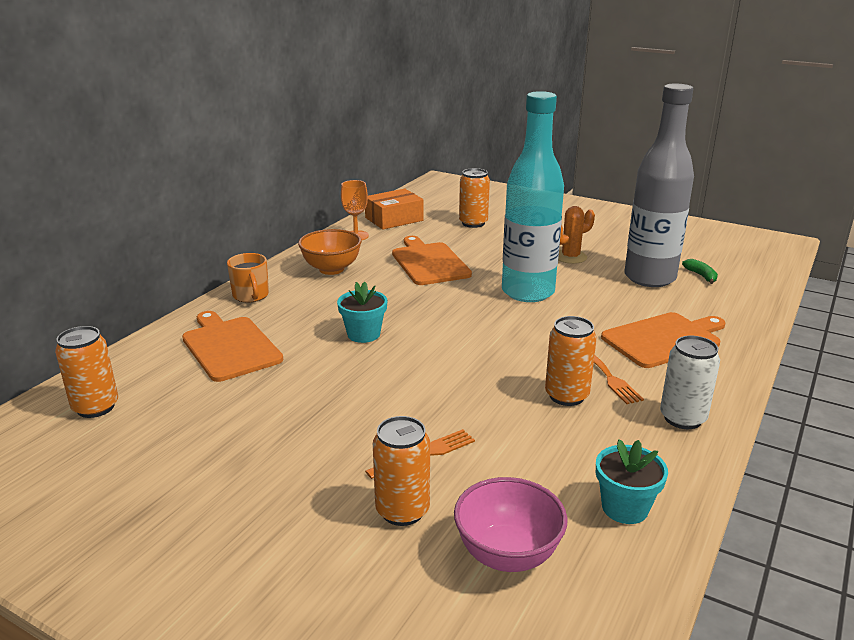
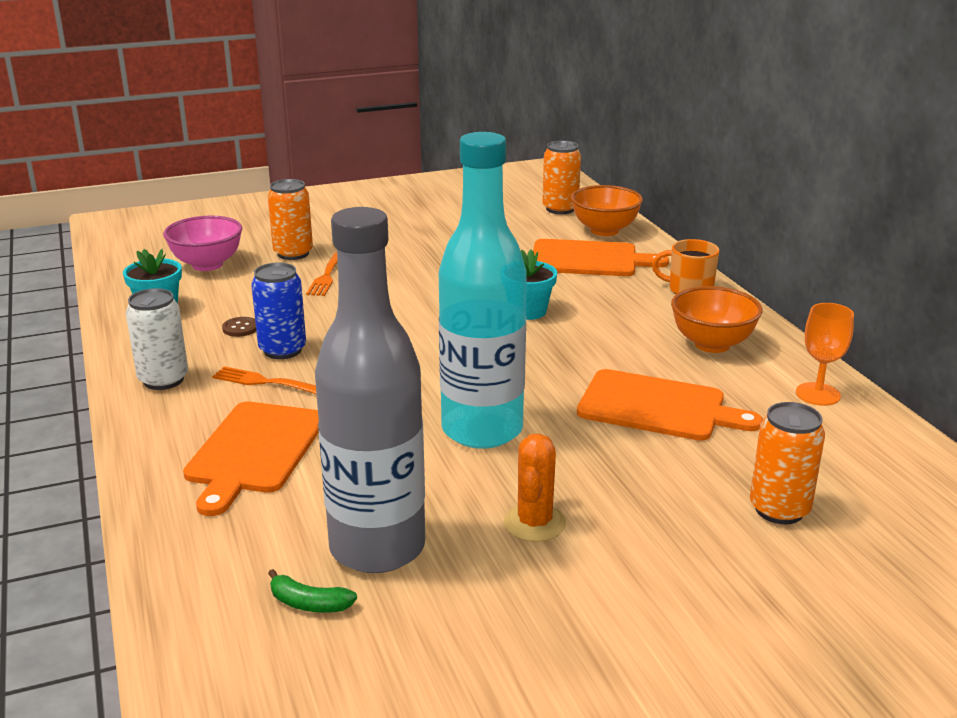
camera: 130 degrees right, 0 degrees up
(146, 363) = (604, 230): none -> orange bowl
(394, 219) = (868, 448): orange box -> none
(566, 396) = (282, 350): orange can -> blue can
(573, 436) = (240, 328): none -> brown button

